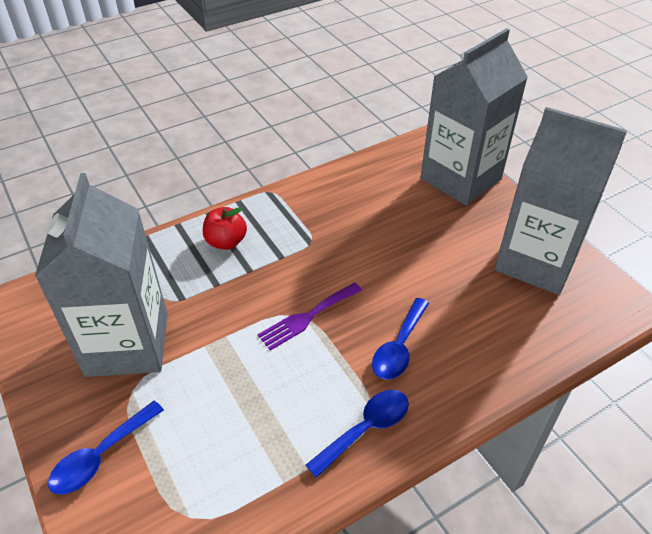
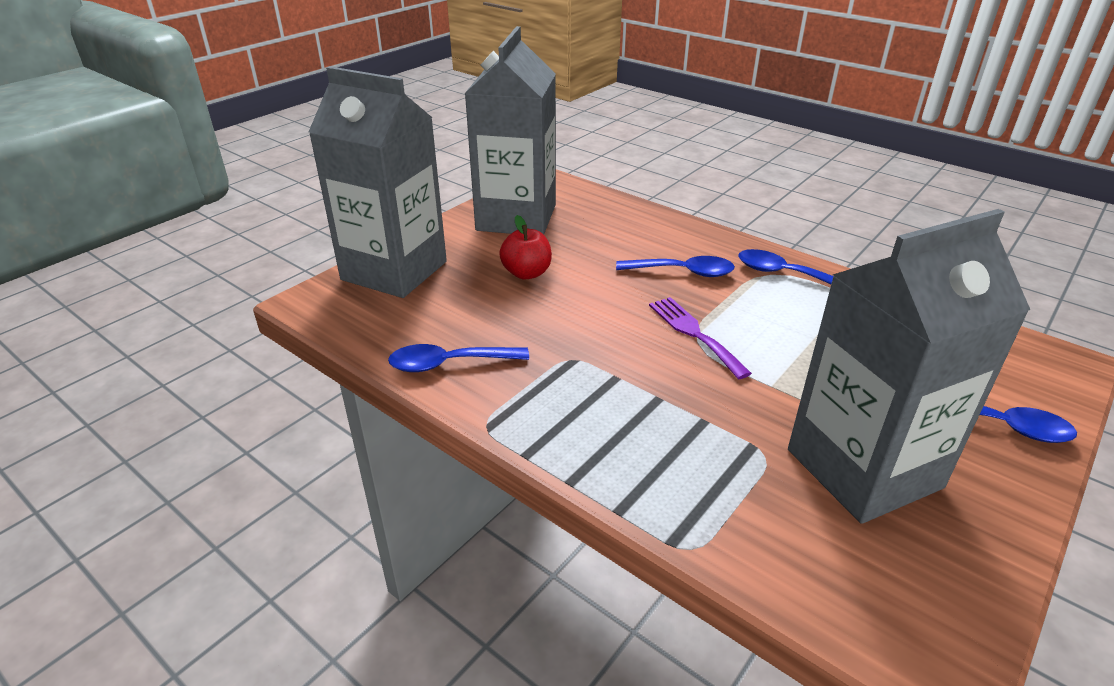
camera: 110 degrees left, 10 degrees down
(226, 242) = (621, 438): red apple -> red apple (526, 273)
(307, 317) = (694, 333): purple fork -> purple fork turned 150 degrees counterclockwise
(335, 187) = (449, 364): none -> blue spoon

